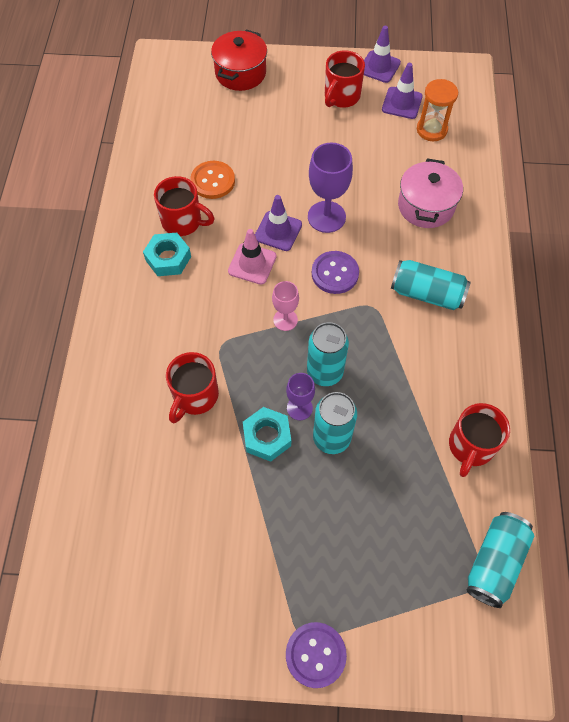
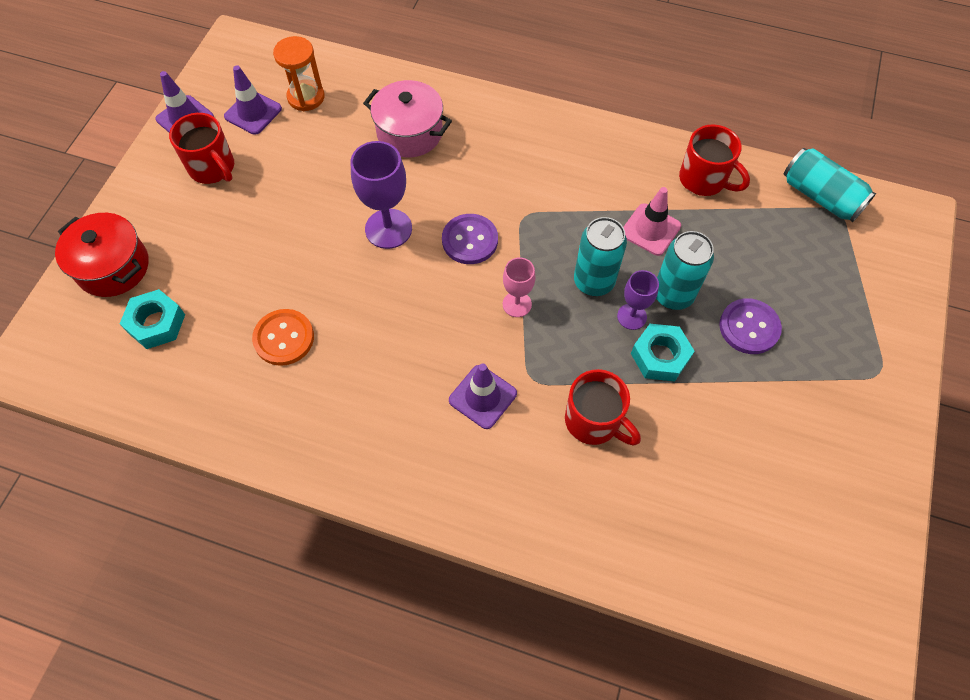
camera: 75 degrees left, 0 degrees up
(168, 258) = (387, 415): turquoise nut -> turquoise nut (156, 323)
(183, 222) = (336, 386): red mug -> none
(252, 264) = (428, 321): pink traffic cone -> pink traffic cone (650, 229)
(278, 231) = (390, 283): purple traffic cone -> purple traffic cone (482, 397)
(315, 655) = (898, 366): purple button -> purple button (749, 327)
(427, 293) = (522, 164): turquoise can -> none

